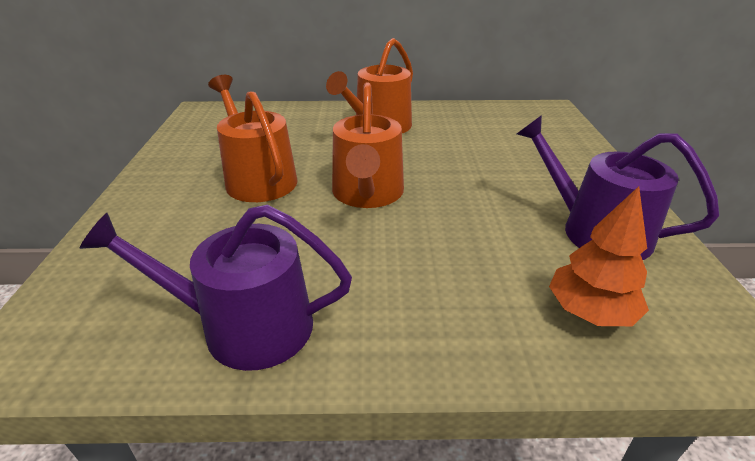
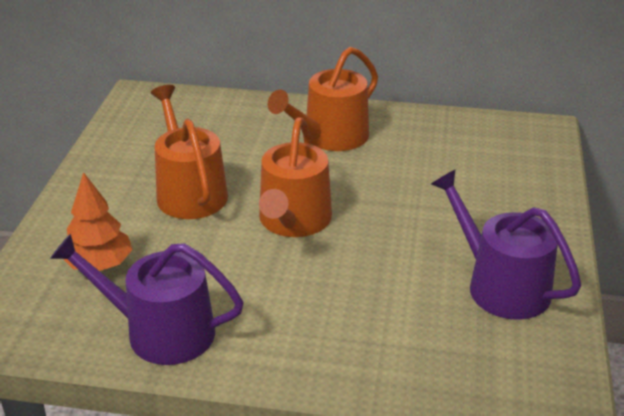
camera: 10 degrees right, 0 degrees up
(590, 312) = (449, 356): orange tree -> orange tree (100, 265)

